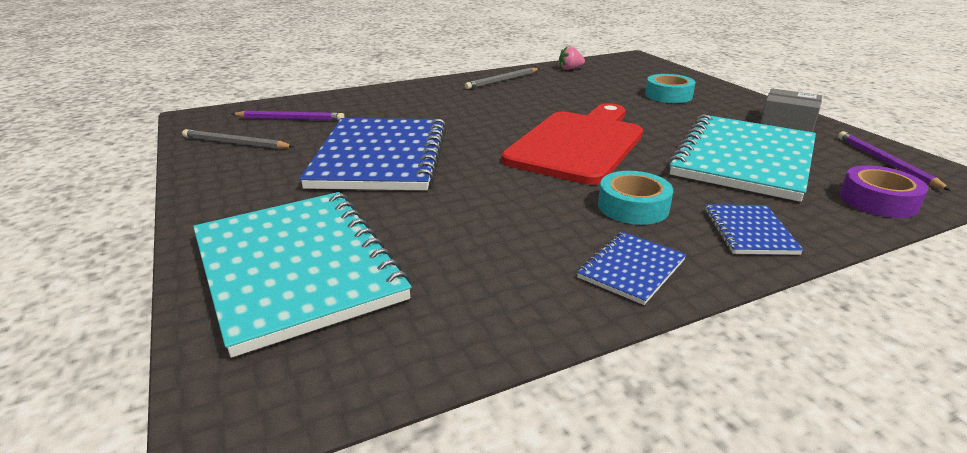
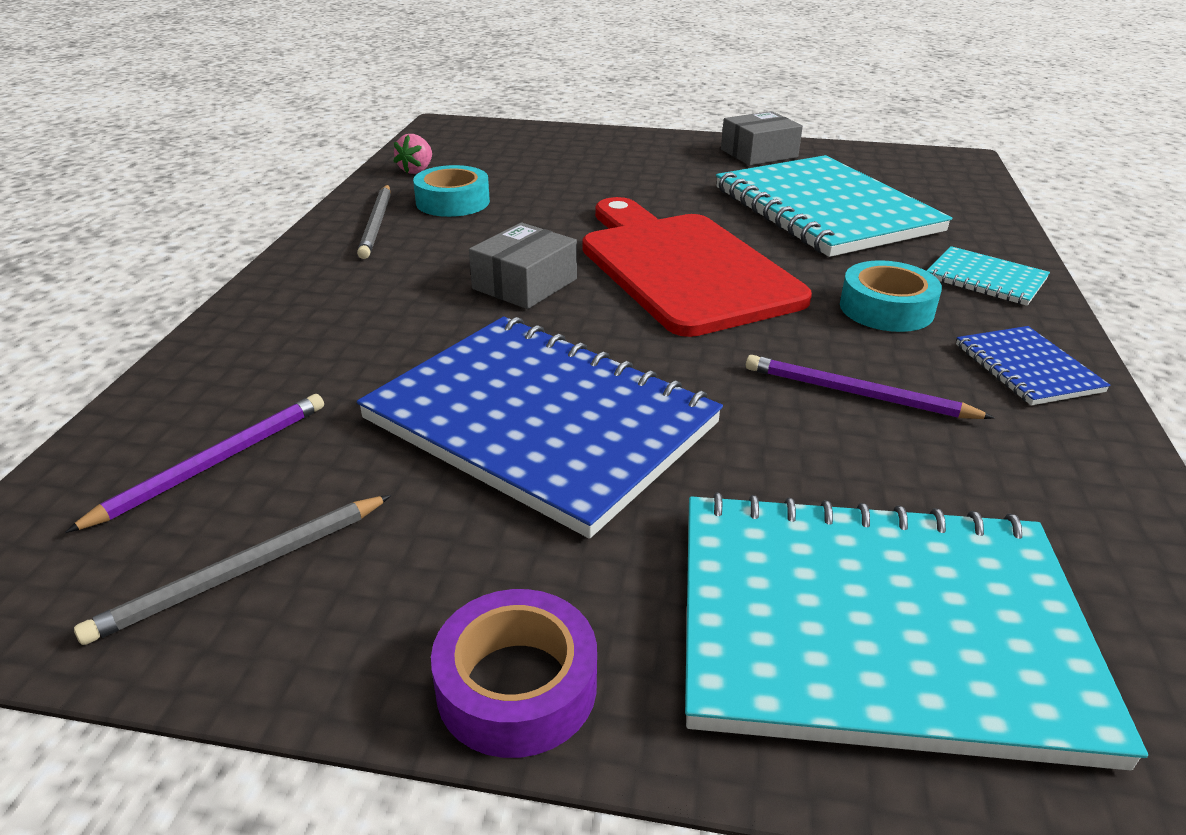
camera: 55 degrees left, 5 degrees up
(496, 119) = (525, 284): none -> grey box
(668, 95) = (605, 164): turquoise tape -> turquoise tape (453, 202)
(749, 231) = (985, 279): blue notebook -> turquoise notebook
(878, 201) = (966, 203): purple tape -> purple tape (517, 686)
(885, 162) = (893, 164): purple pencil -> purple pencil (857, 394)

